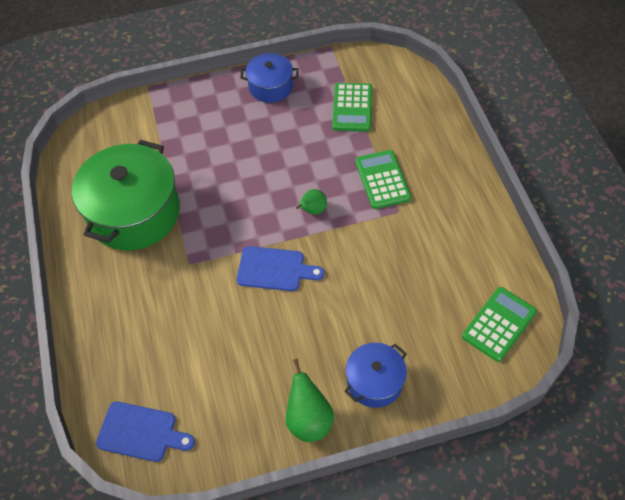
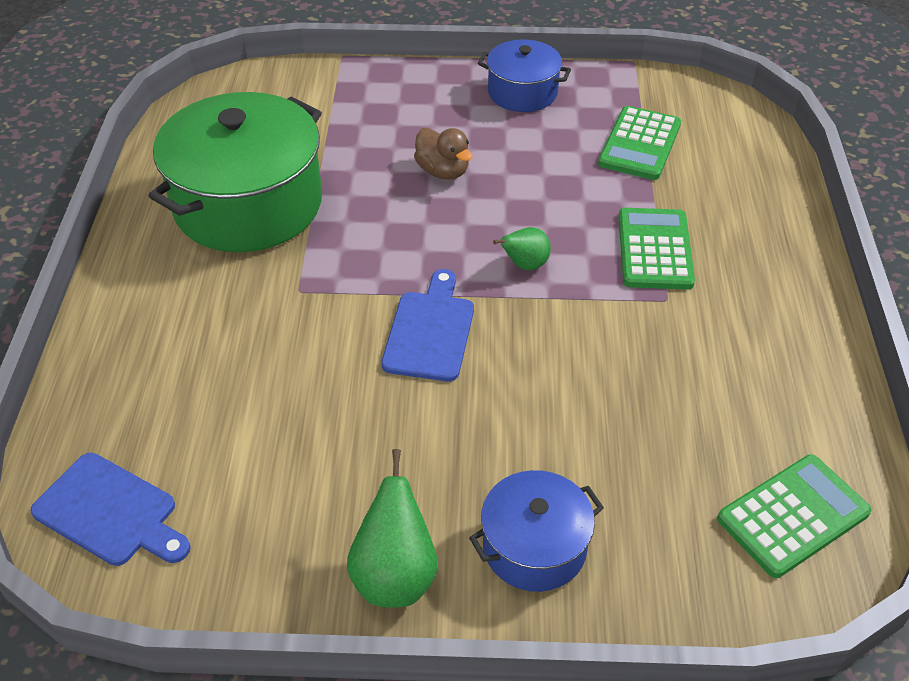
camera: 15 degrees right, 10 degrees down
(243, 158) = (443, 171): none -> brown duck
(274, 269) = (430, 331): blue cutting board -> blue cutting board turned 105 degrees counterclockwise

